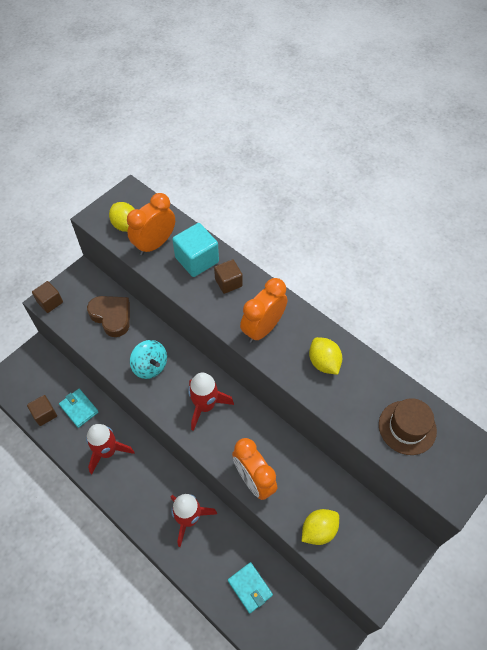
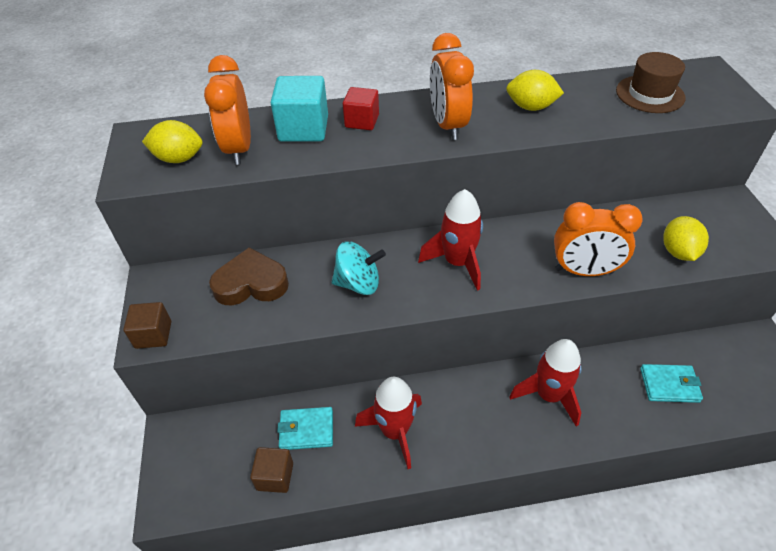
camera: 50 degrees left, 10 degrees down
(228, 282) = (362, 121): brown cube -> red cube

